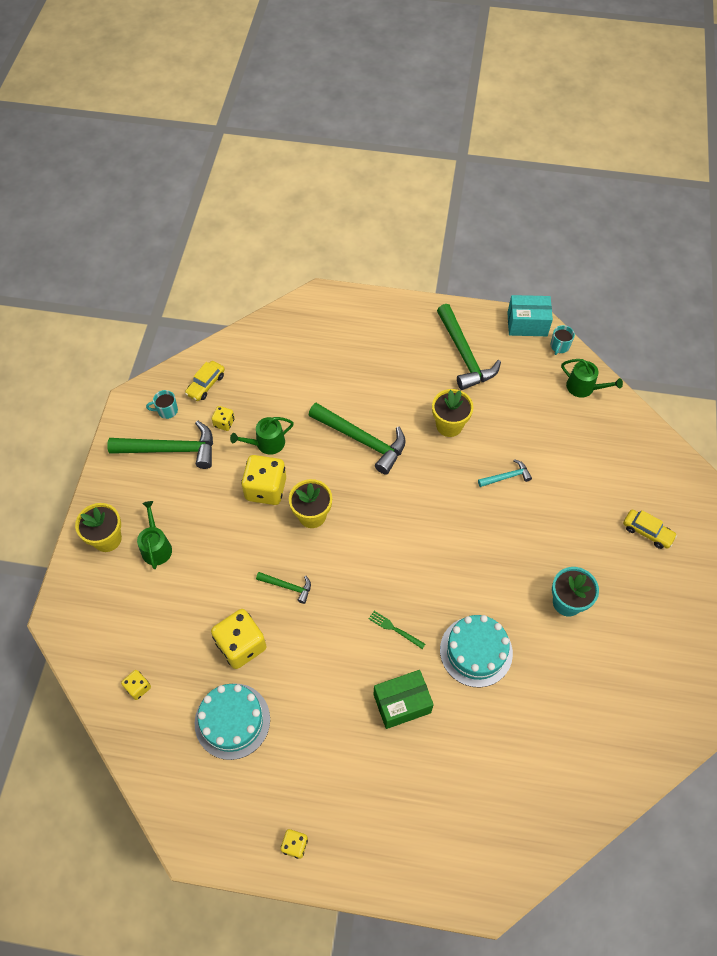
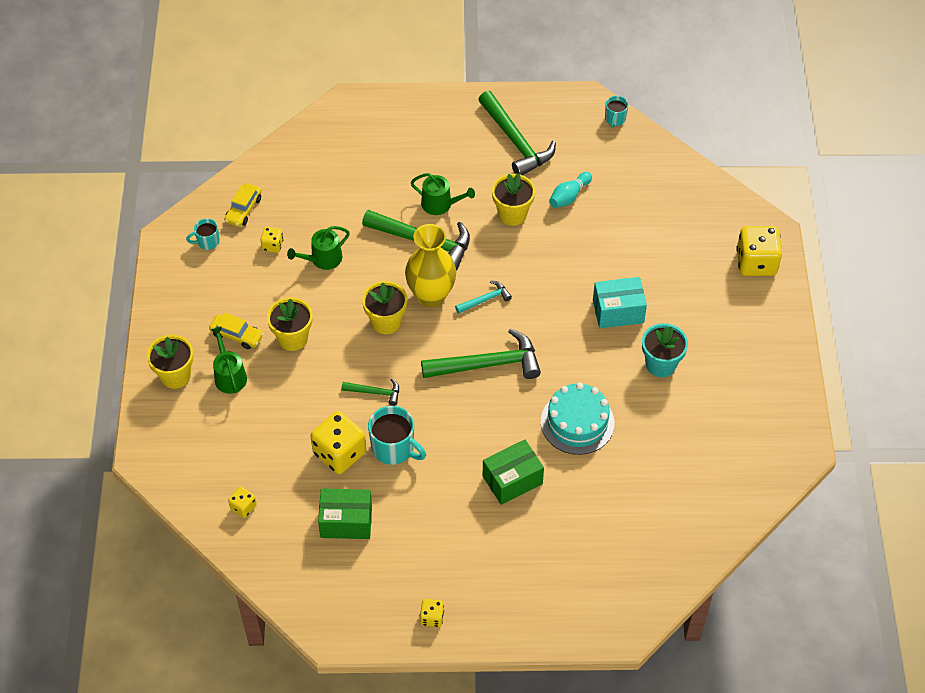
camera: 10 degrees left, 5 degrees down
(171, 449) = (222, 279): green hammer -> green hammer (488, 364)
(222, 518) = (293, 338): none -> yellow flower pot
(232, 721) = (346, 521): turquoise cake -> green box
(266, 489) = (332, 303): yellow dice -> yellow dice (756, 262)
(293, 649) = (394, 448): none -> turquoise mug
(359, 495) = (431, 296): none -> yellow vase
(395, 629) = (492, 415): green fork -> none
(505, 415) = (569, 196): none -> turquoise bowling pin
(506, 477) = (581, 256): turquoise hammer -> turquoise hammer (485, 299)
(527, 324) = (577, 101): turquoise box -> turquoise box (618, 311)
(584, 387) = (647, 157): green watering can -> green watering can (440, 204)
(647, 532) = (731, 287): yellow car -> yellow car (237, 335)

